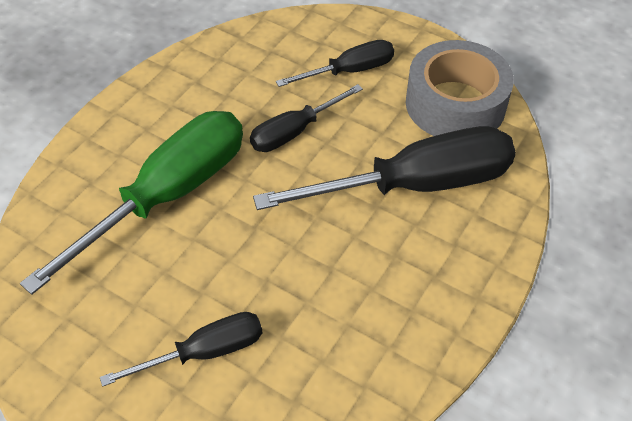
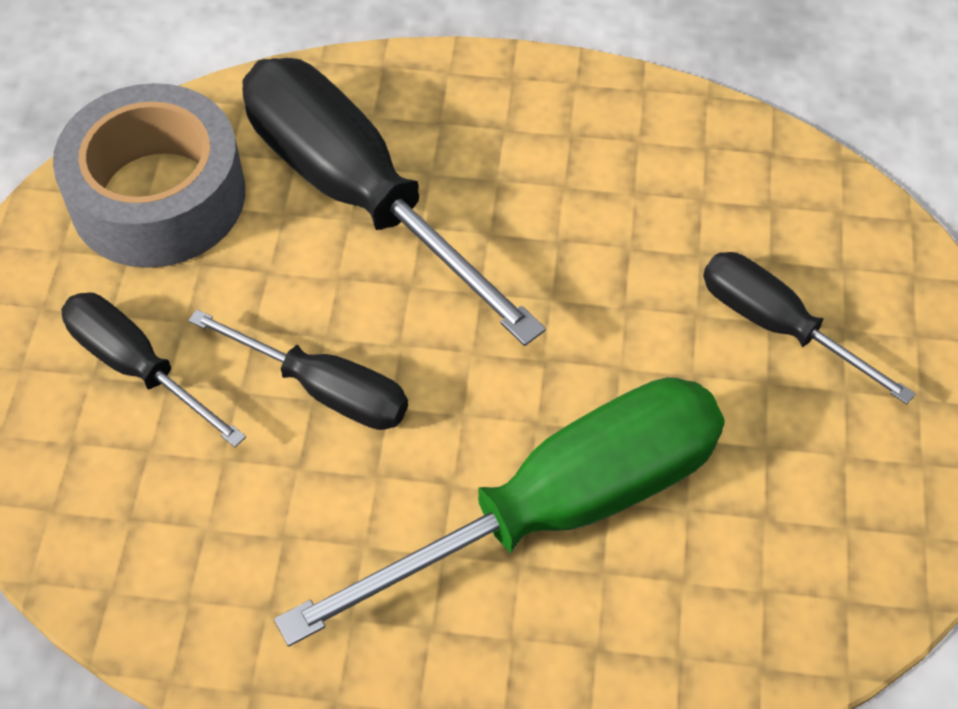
camera: 115 degrees left, 5 degrees up
(168, 196) = (557, 509): green screwdriver -> green screwdriver turned 135 degrees clockwise

